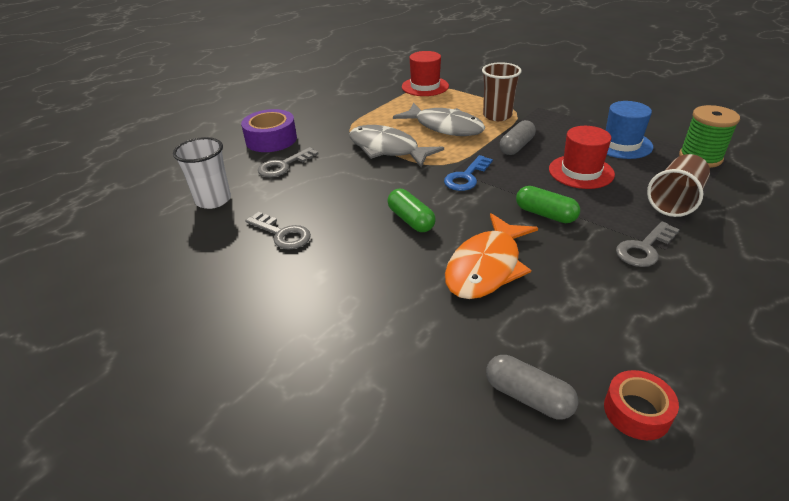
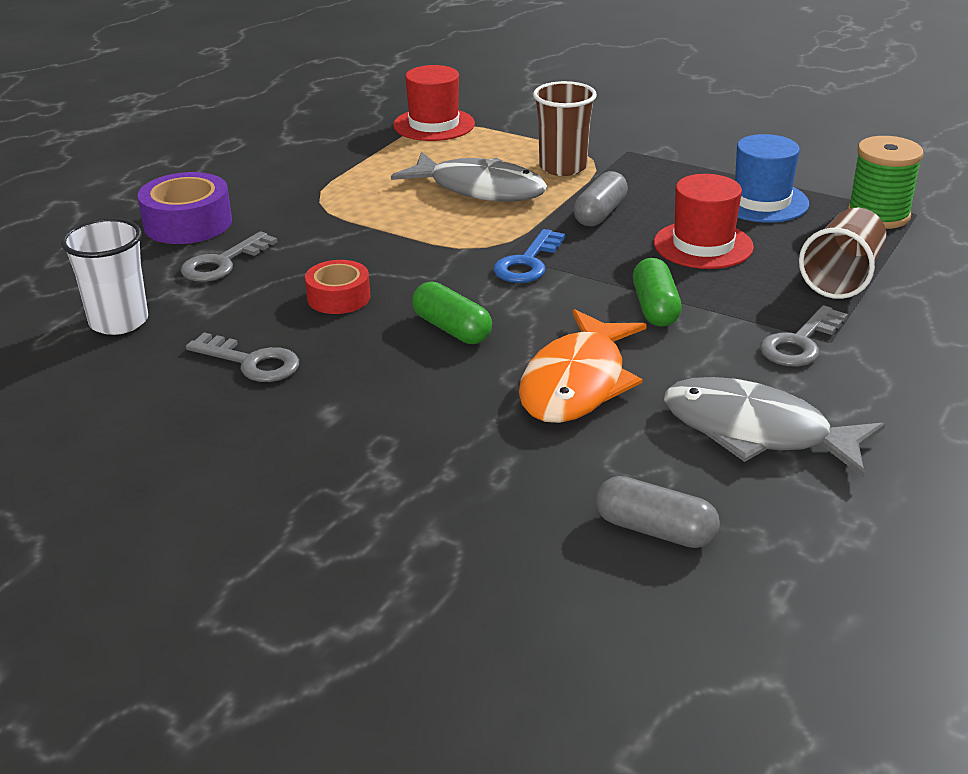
camera: 10 degrees left, 5 degrees down
(387, 149) = (391, 228): grey fish -> grey fish (756, 432)
(545, 214) = (655, 308): green capsule -> green capsule turned 60 degrees clockwise
(636, 411) = (796, 532): red tape -> red tape (338, 297)

